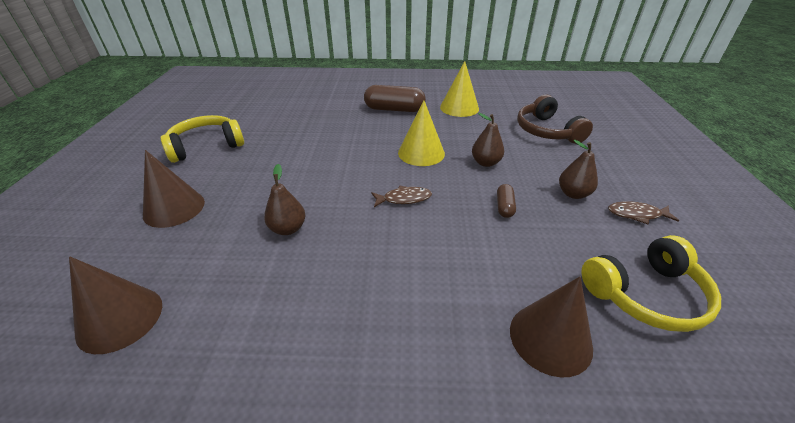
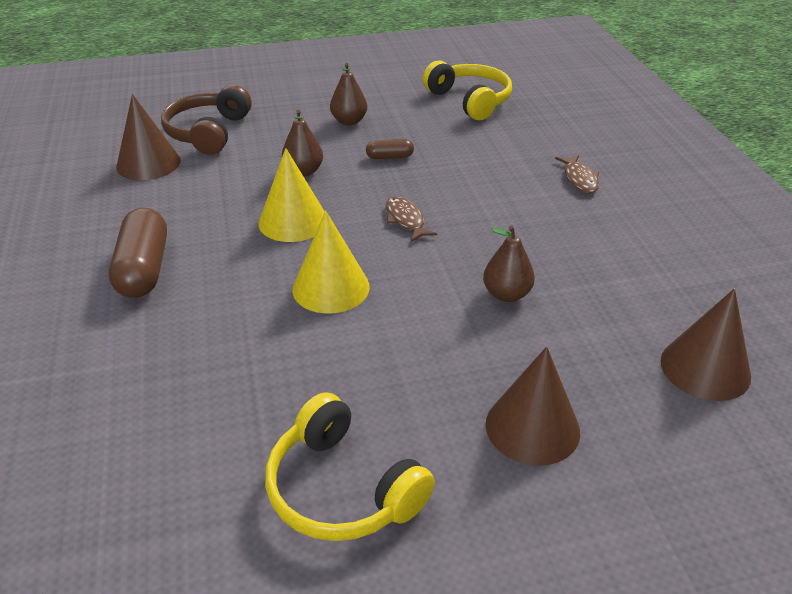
camera: 105 degrees left, 0 degrees up
(459, 108) = (134, 202): yellow cone -> yellow cone (331, 287)
(547, 131) = (208, 132): brown headphones -> brown headphones turned 135 degrees clockwise
(550, 338) = (538, 136): brown cone -> brown cone (148, 163)
(637, 214) = (370, 95): brown fish -> brown fish (579, 179)

